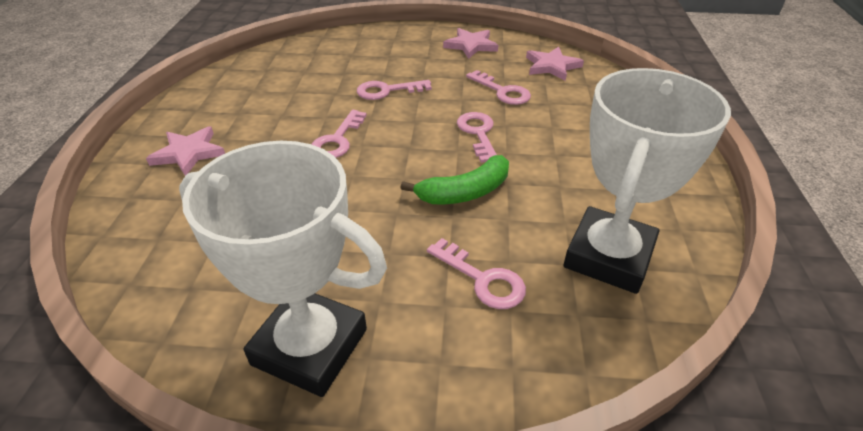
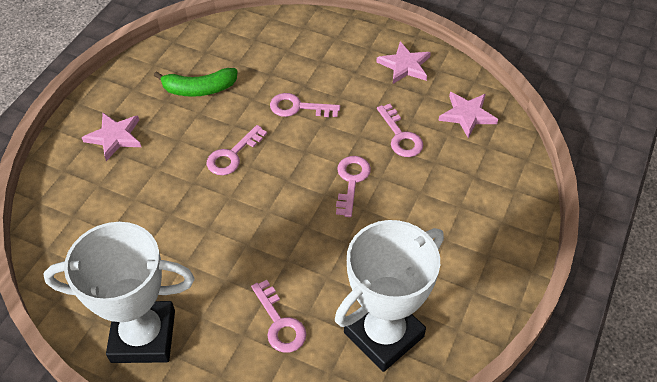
camera: 20 degrees right, 10 degrees up
(310, 347) = (143, 336): white trophy -> white trophy turned 45 degrees counterclockwise
(465, 192) = (308, 240): green banana -> green banana (199, 89)

